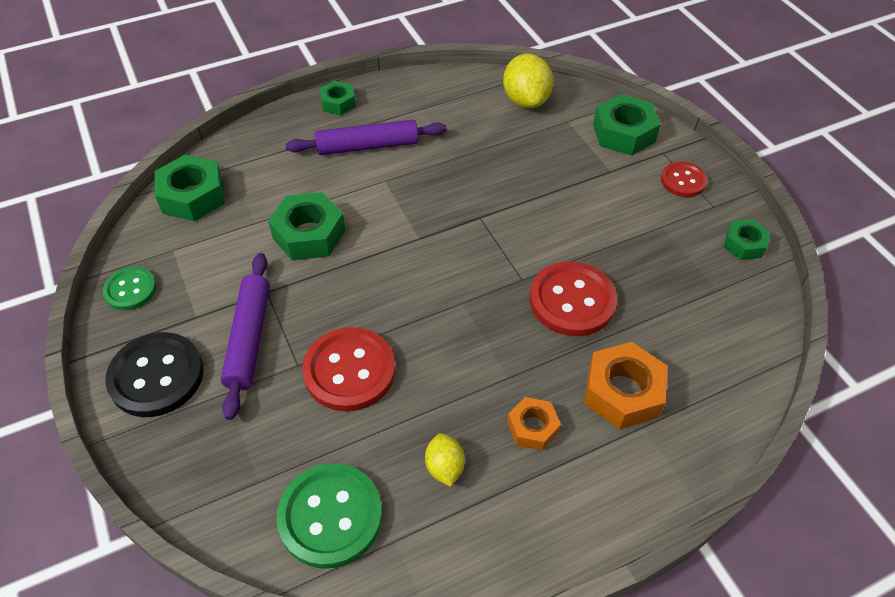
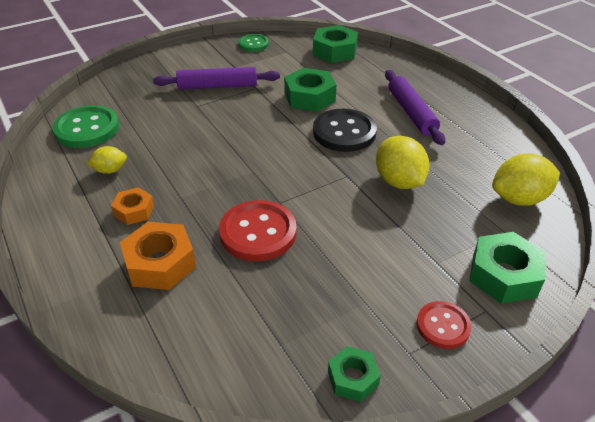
camera: 85 degrees right, 10 degrees down
(156, 376) = (191, 61): black button -> black button (344, 132)
(338, 103) = (457, 94): green nut -> none
(349, 371) = (191, 125): red button -> none
(493, 177) = (399, 181): none -> yellow lemon

